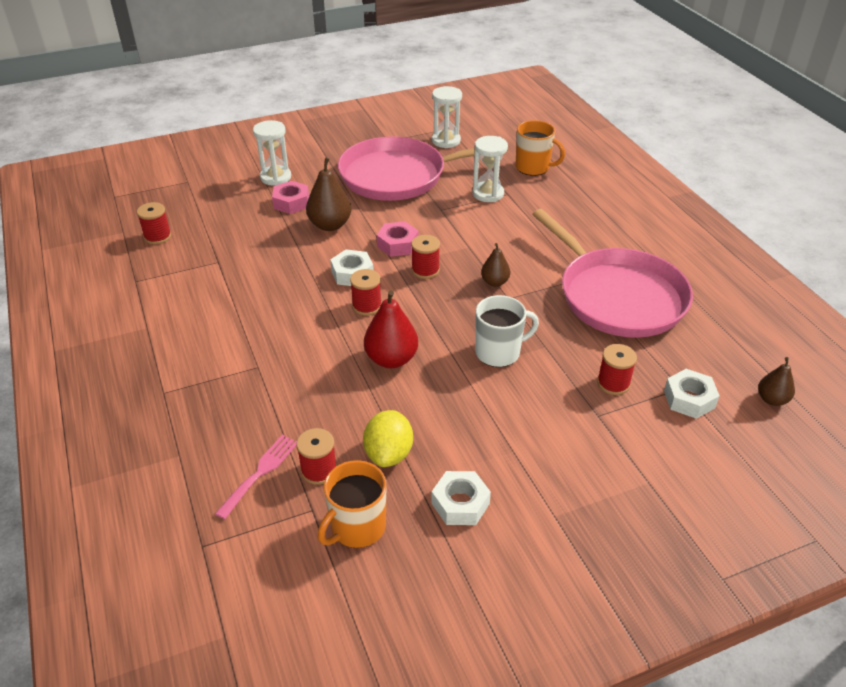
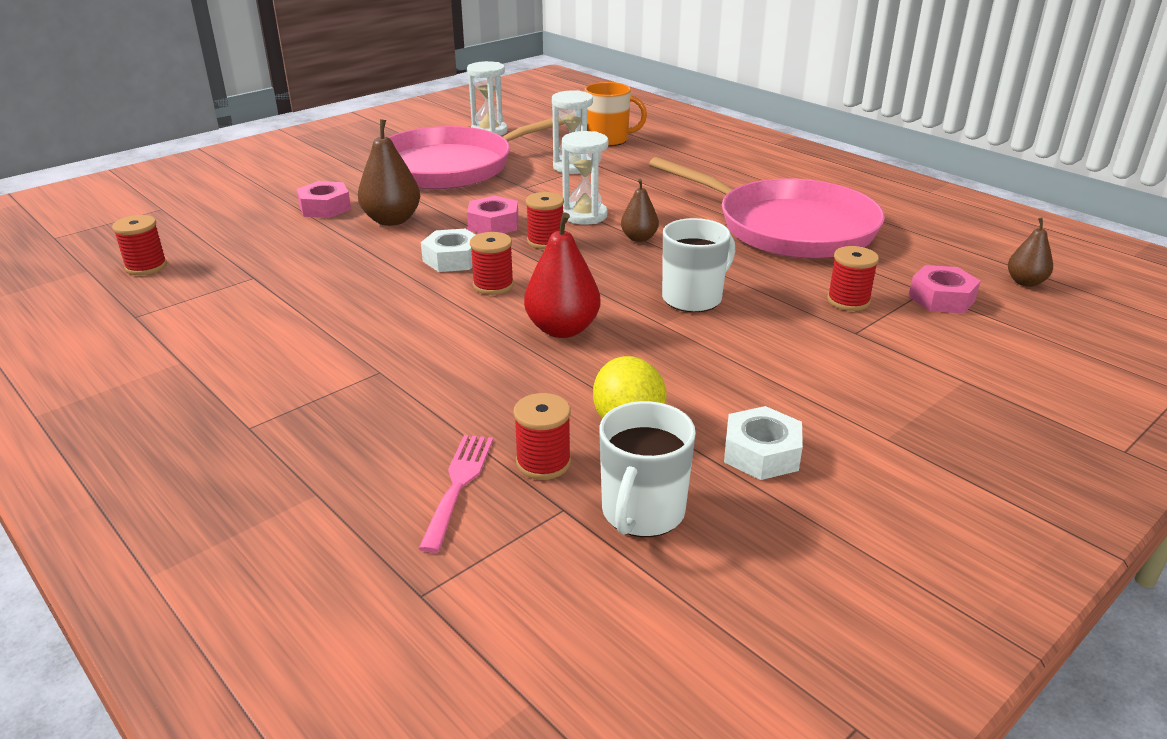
camera: 20 degrees left, 10 degrees down
(275, 177) = (288, 188): white hourglass -> white hourglass (585, 216)
(357, 527) = (642, 512): orange mug -> white mug
(689, 399) = (941, 298): white nut -> pink nut

